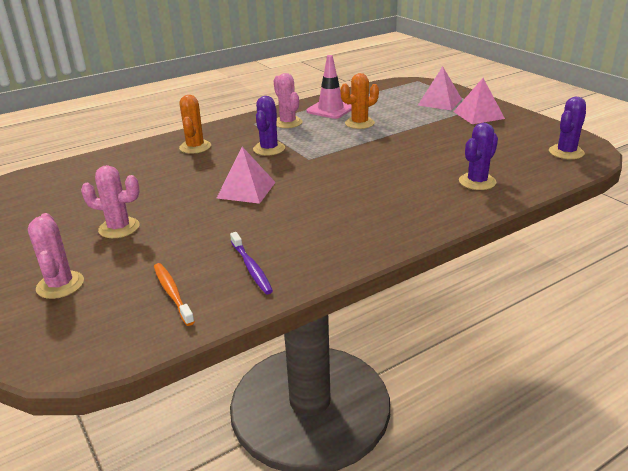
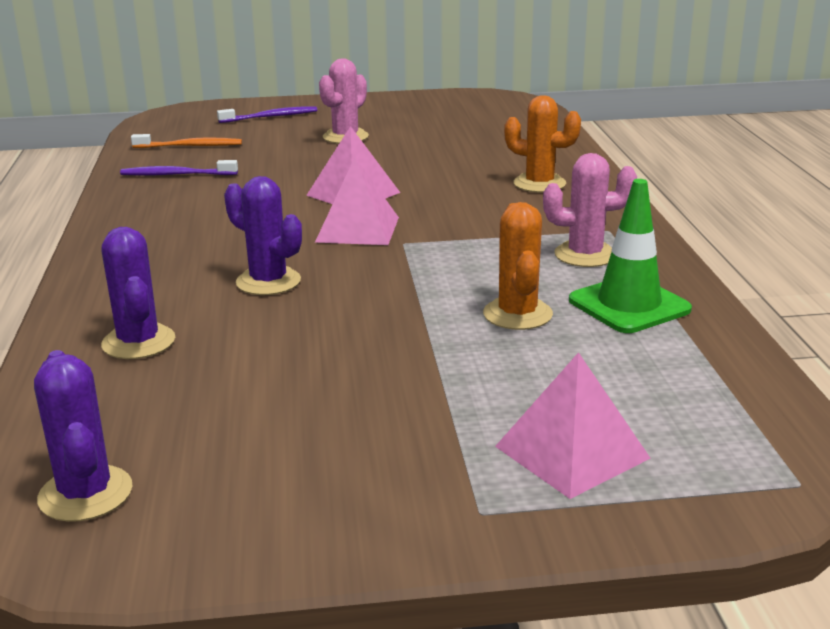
camera: 115 degrees right, 5 degrees down
(60, 285) = (270, 117): pink cactus -> purple toothbrush
(269, 149) = (476, 224): purple cactus -> purple cactus (268, 282)
(330, 109) = (629, 305): pink traffic cone -> green traffic cone
(478, 115) = (423, 474): pink pyramid -> pink pyramid (357, 229)

